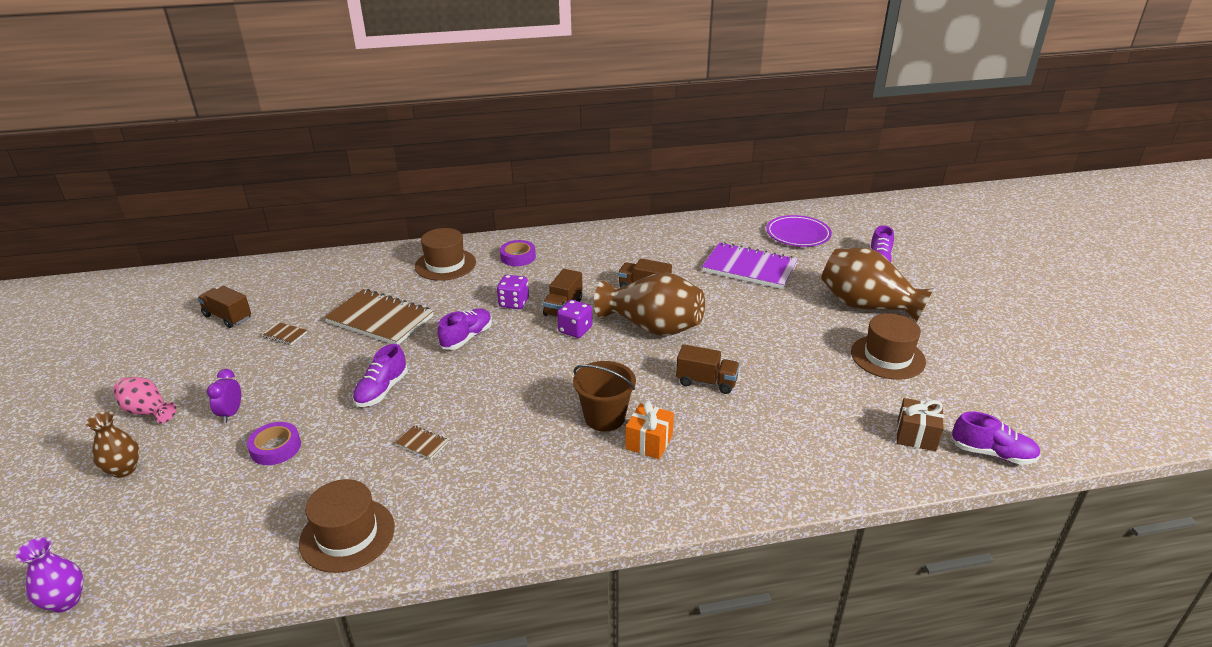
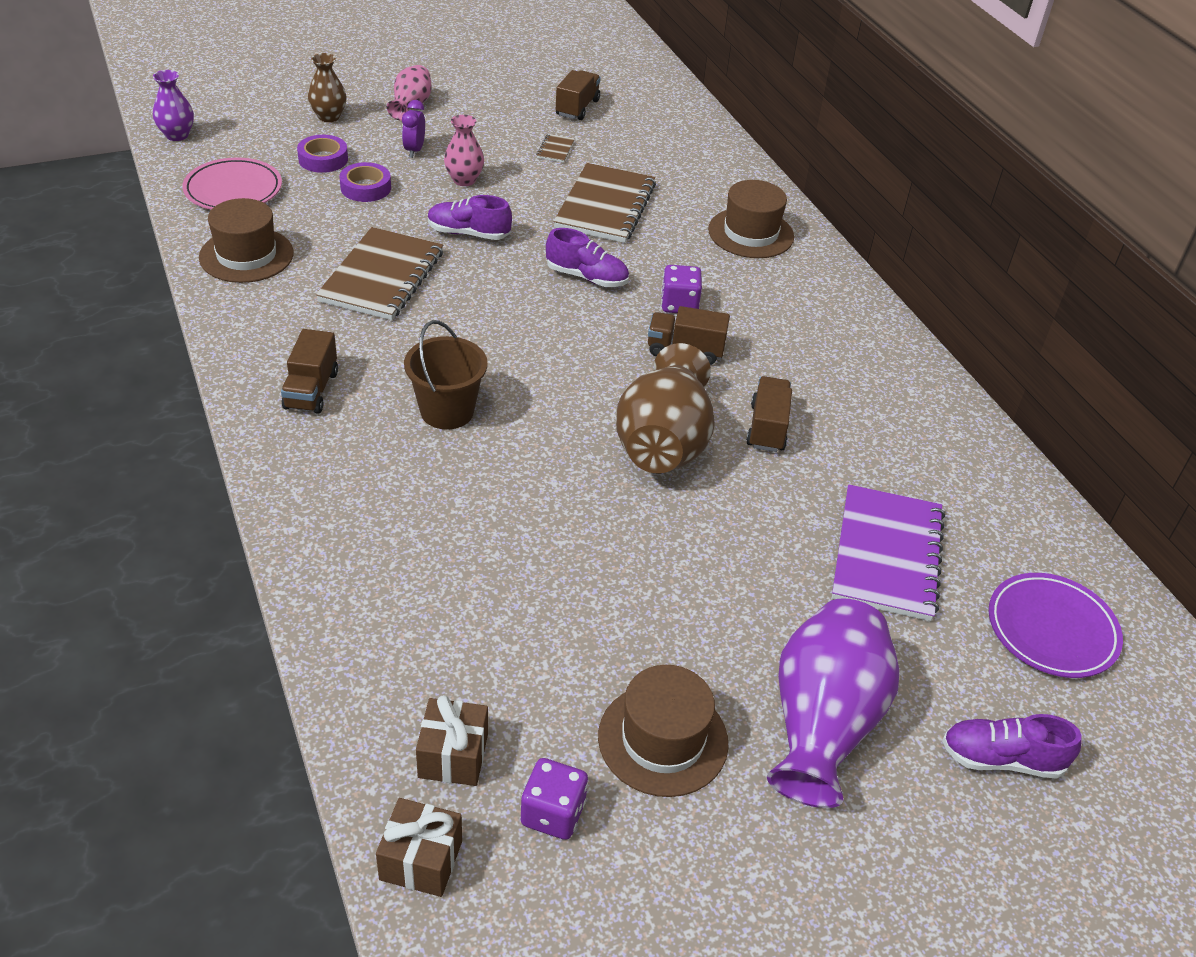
camera: 75 degrees right, 10 degrees up
(220, 546) = (233, 190): none -> pink plate
(231, 413) = (414, 150): purple clock -> purple clock turned 75 degrees counterclockwise
(300, 387) = (464, 180): none -> pink vase
(422, 443) = (382, 277): brown notebook -> brown notebook, size x2.47
(518, 257) = (800, 293): purple tape -> purple tape (323, 159)
(575, 330) = (632, 367): purple dice -> purple dice (553, 813)
(649, 442) = (404, 454): orange gift -> none
(706, 382) = (541, 505): brown truck -> brown truck (311, 390)
(867, 306) = (822, 723): brown vase -> purple vase
(992, 453) = (421, 860): purple shoe -> brown gift

